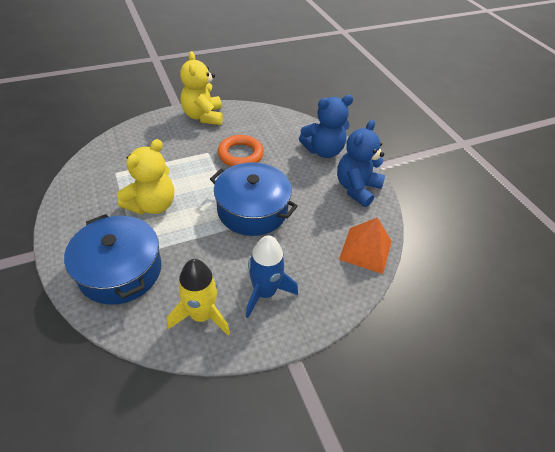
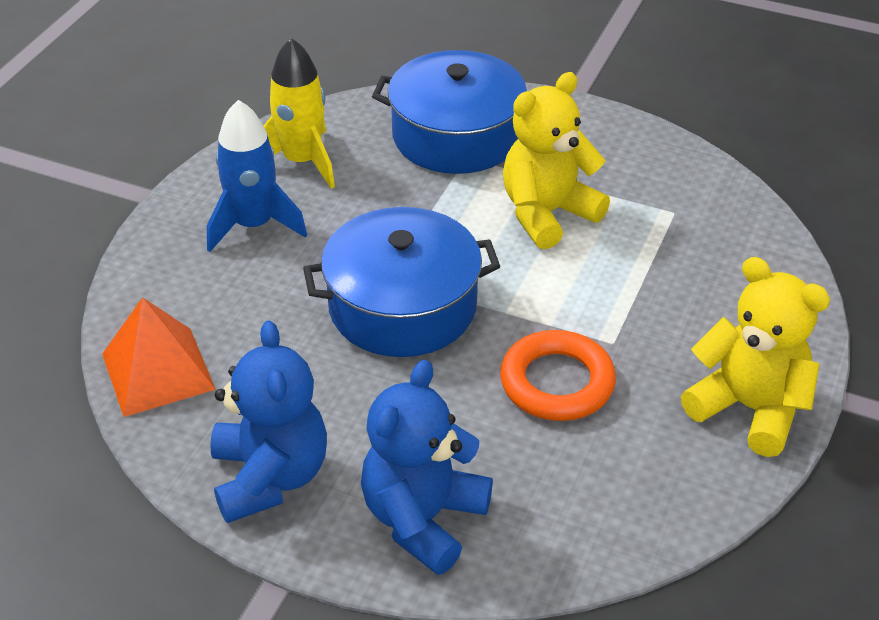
camera: 140 degrees right, 5 degrees down
(152, 205) = (547, 214): yellow teddy bear -> yellow teddy bear turned 60 degrees clockwise

